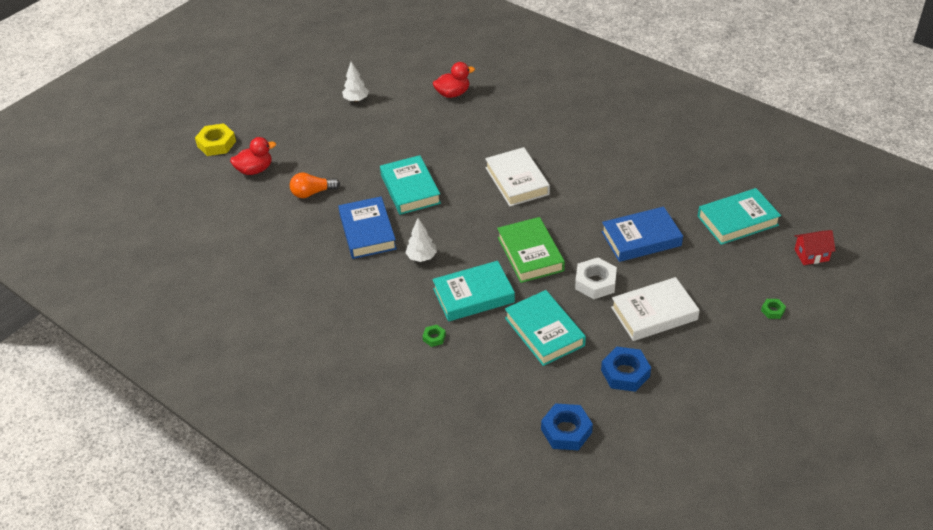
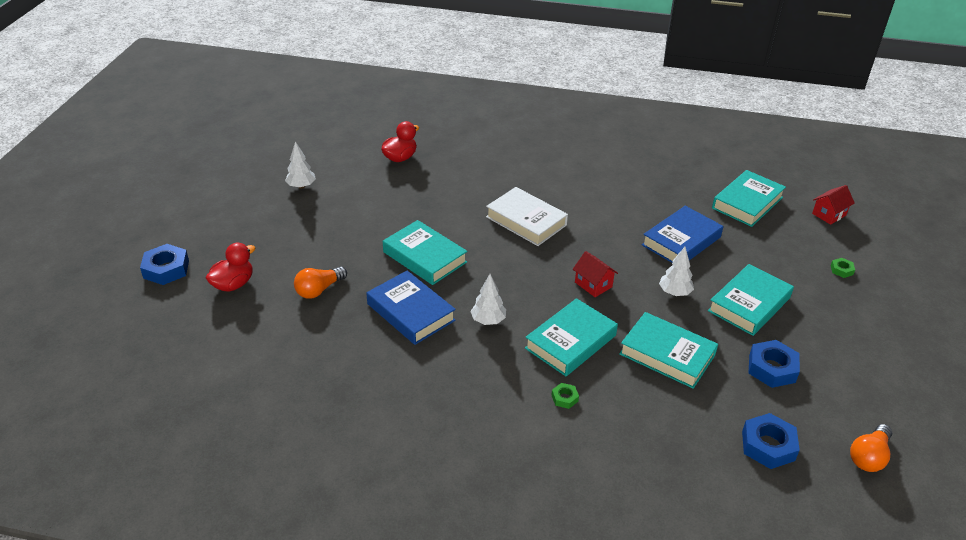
camera: 30 degrees left, 5 degrees down
(216, 144) = (166, 269): yellow nut -> blue nut
(530, 254) = (593, 284): green book -> red house
(595, 282) = (674, 292): white nut -> white tree
(644, 470) = (868, 457): none -> orange light bulb
(654, 313) = (749, 304): white book -> turquoise book

